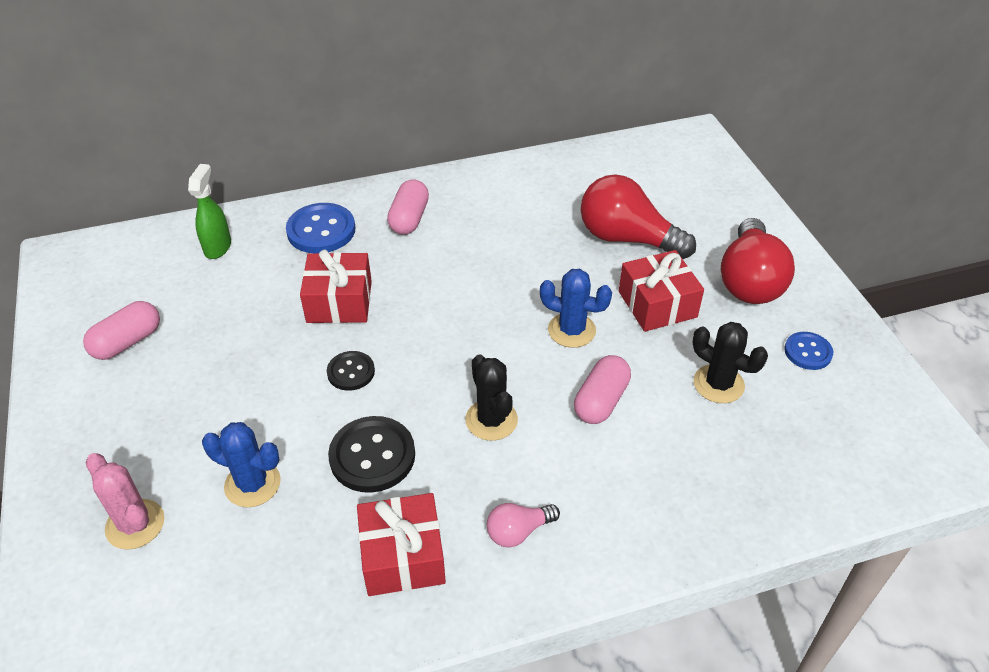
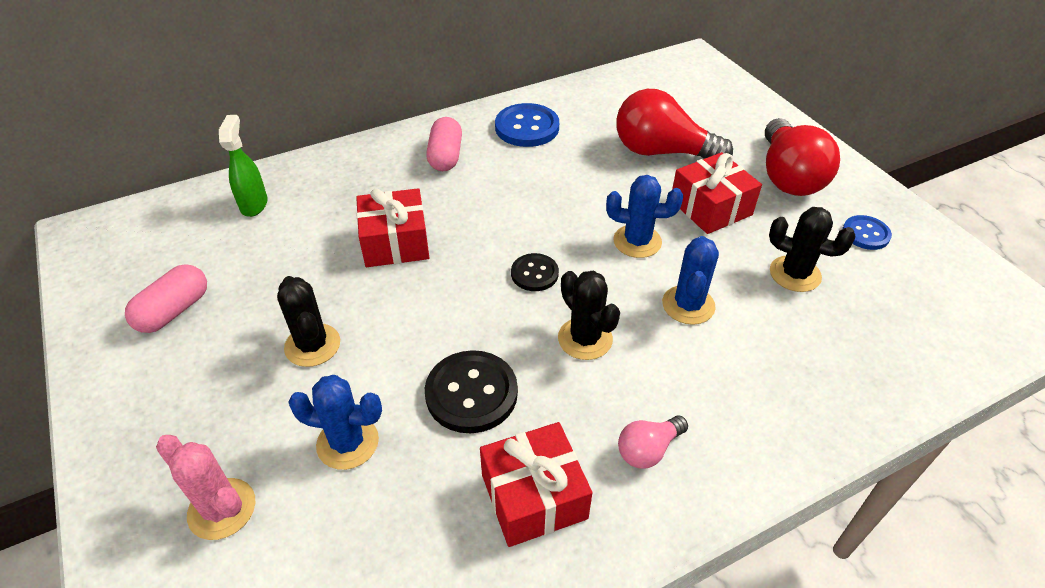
camera: 10 degrees left, 0 degrees up
(241, 391) = (312, 345): none -> black cactus
(321, 230) = (359, 177): blue button -> blue button (527, 127)
(351, 372) = (425, 310): black button -> black button (534, 274)
(601, 401) = (688, 305): pink capsule -> blue cactus

